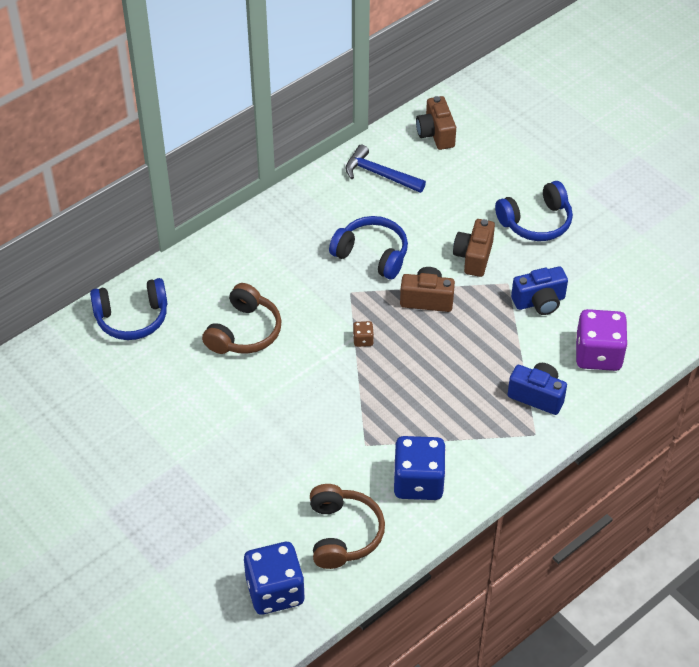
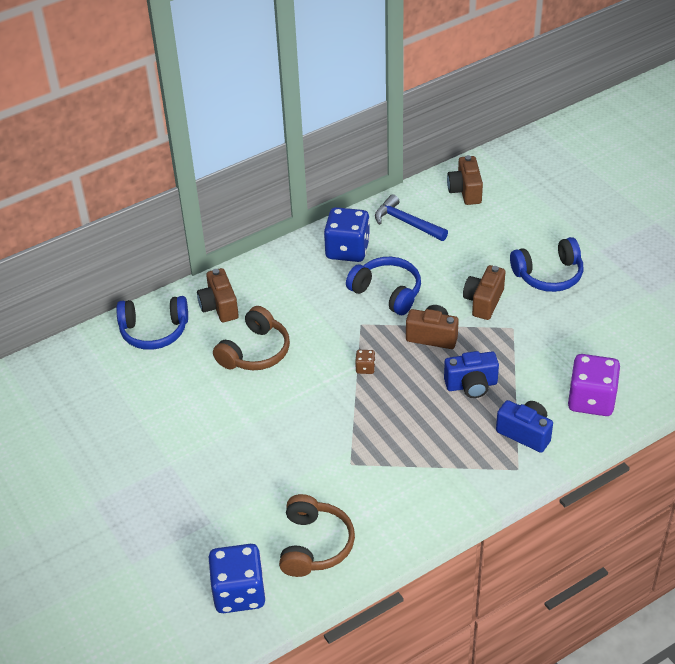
camera: 10 degrees right, 5 degrees down
(197, 285) = (219, 306): none -> brown camera
(418, 482) = (396, 503): blue dice -> blue dice (347, 250)
(539, 302) = (541, 347): blue camera -> blue camera (471, 385)

